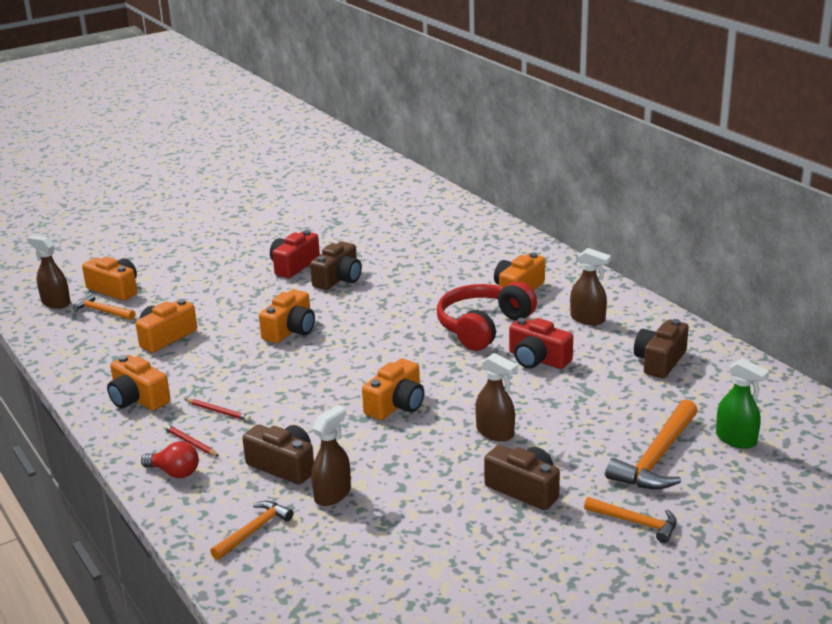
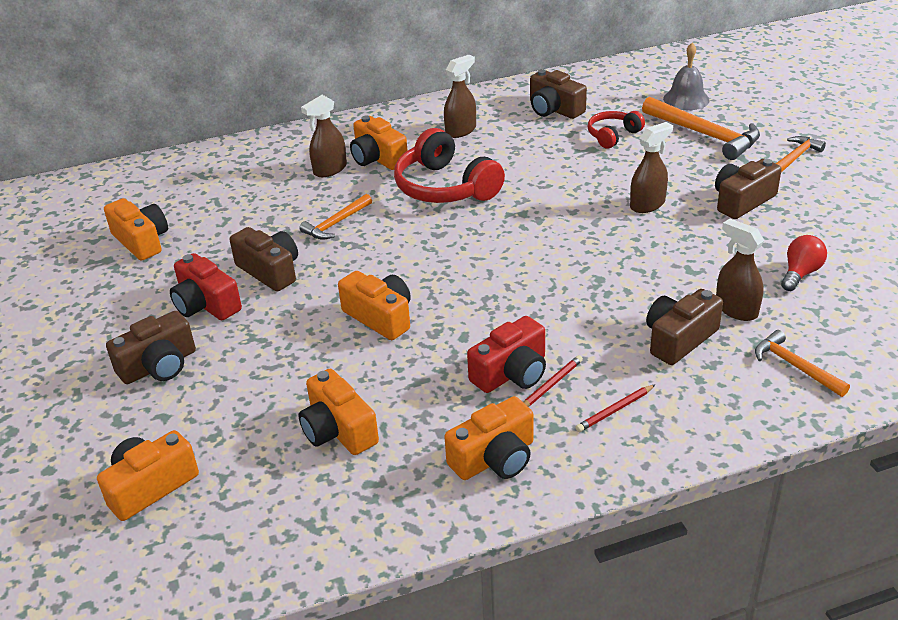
camera: 75 degrees left, 10 degrees up
(55, 303) = (147, 562): brown spray bottle -> brown spray bottle (330, 169)
(101, 311) = (215, 502): orange hammer -> orange hammer (335, 224)
(174, 472) = (676, 425): red light bulb -> red light bulb (800, 273)
(225, 266) = (159, 366): none -> brown camera
(396, 405) = (579, 255): orange camera -> orange camera (141, 241)
(537, 359) = (524, 166): red camera -> red camera (511, 373)
(623, 401) = (613, 135): none -> red headphones
(736, 439) = (686, 99): green spray bottle -> grey bell

